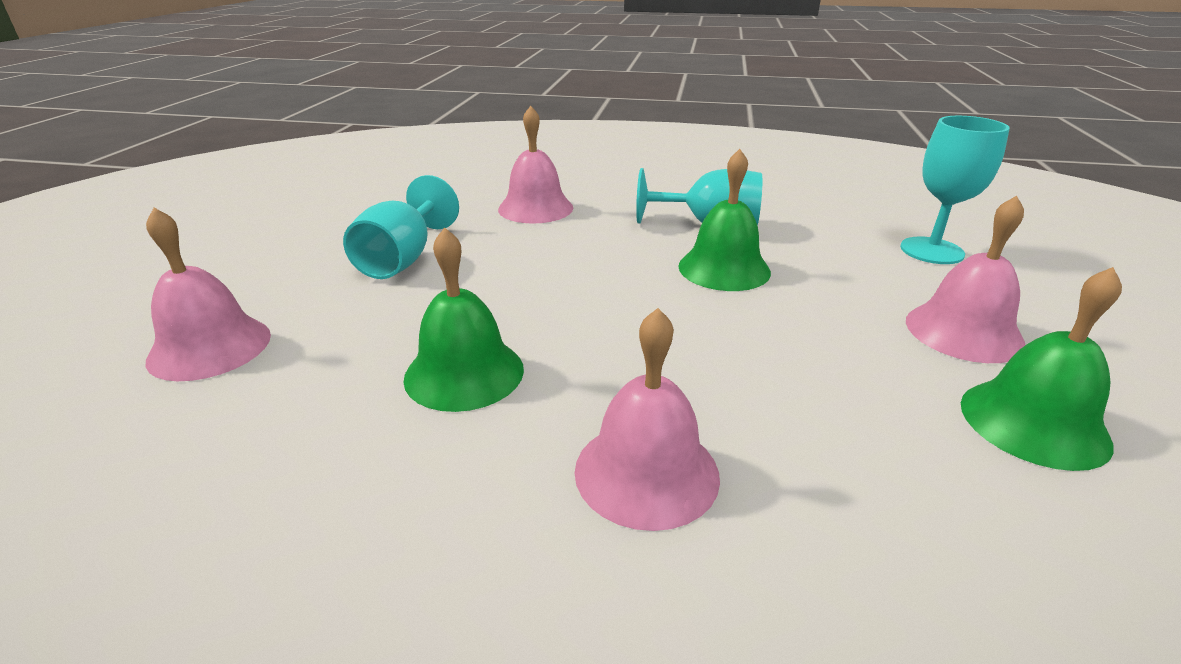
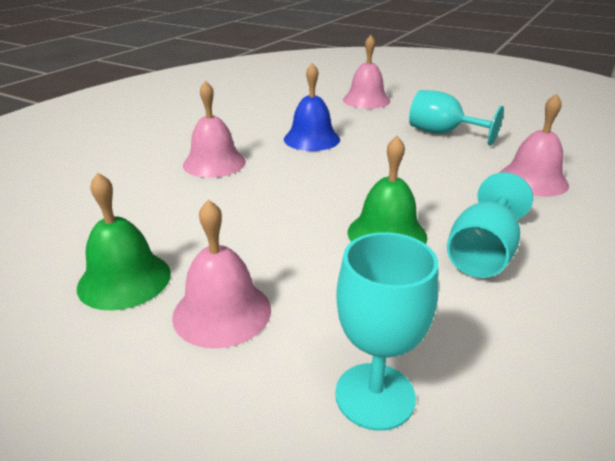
camera: 110 degrees right, 0 degrees up
(464, 373) = (311, 139): green bell -> blue bell

